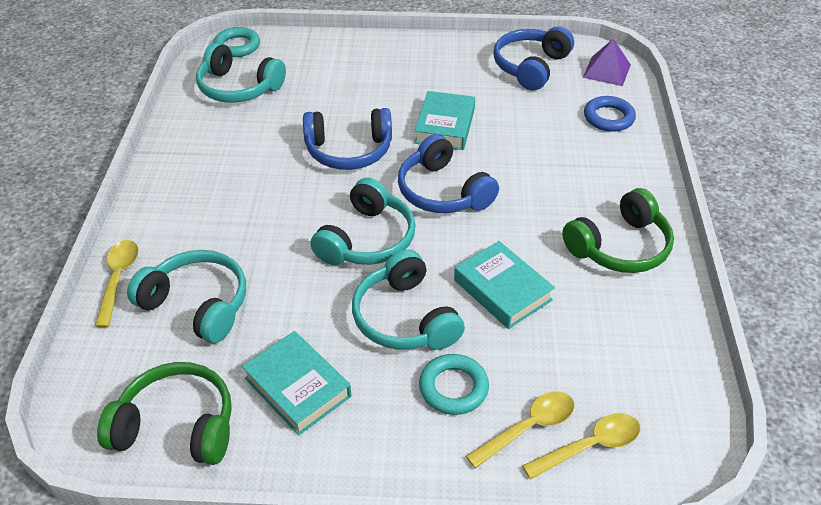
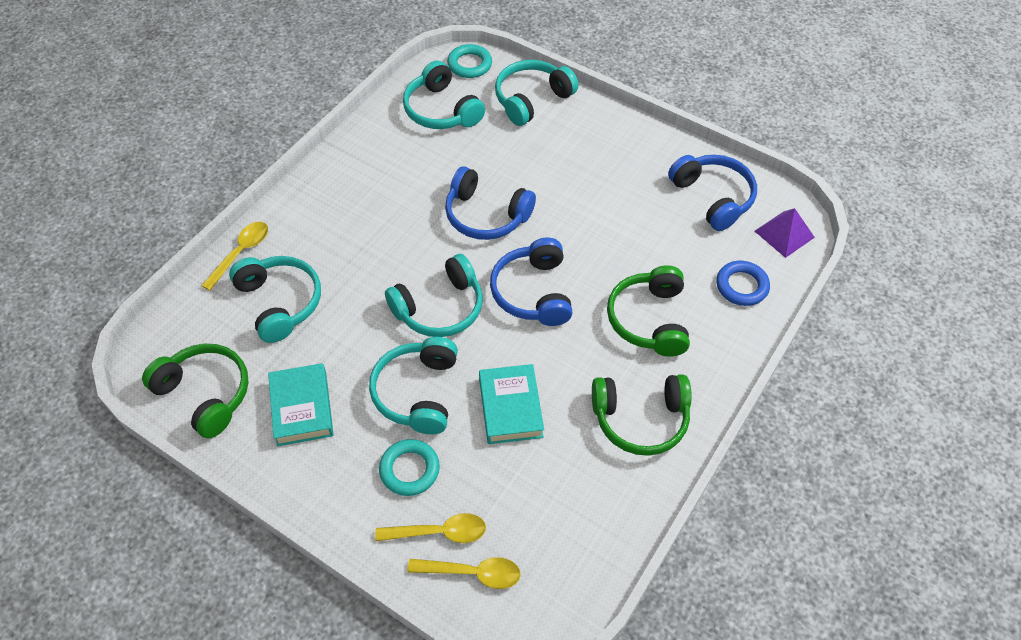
camera: 30 degrees right, 10 degrees up
(316, 52) = (531, 99): none -> turquoise headphones
(445, 126) = (585, 227): turquoise book -> none
(530, 67) = (713, 197): blue headphones -> blue headphones turned 90 degrees clockwise
(559, 171) = (649, 320): none -> green headphones

